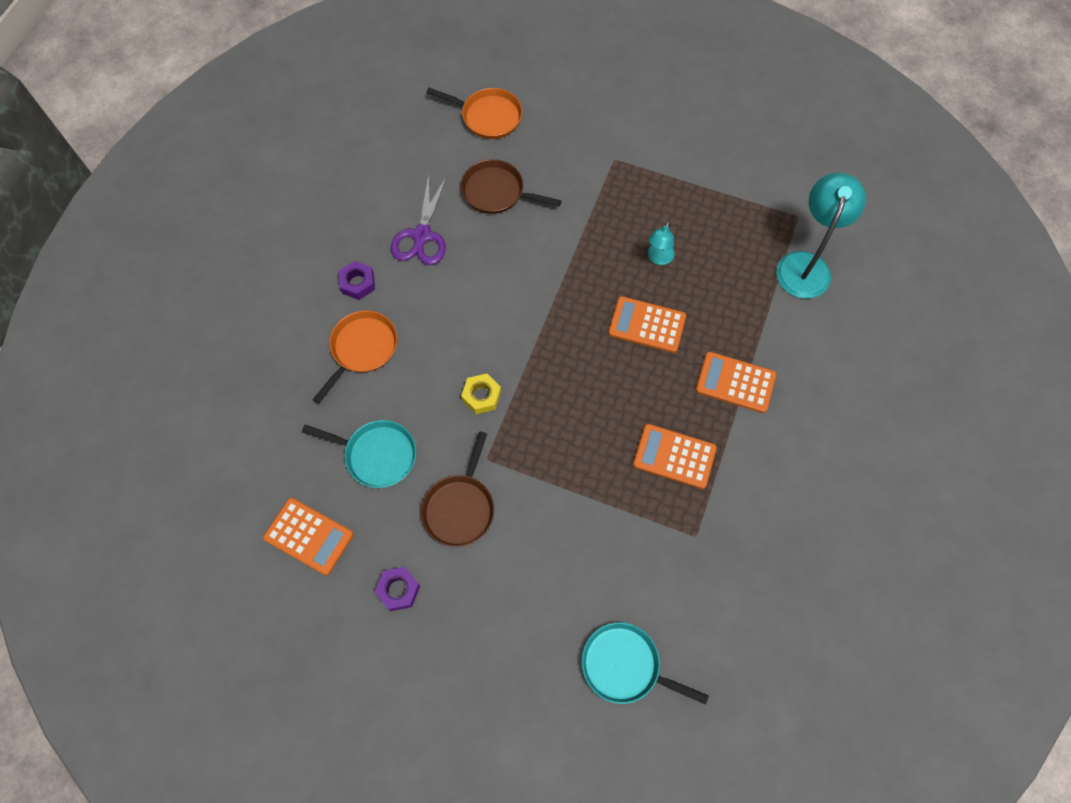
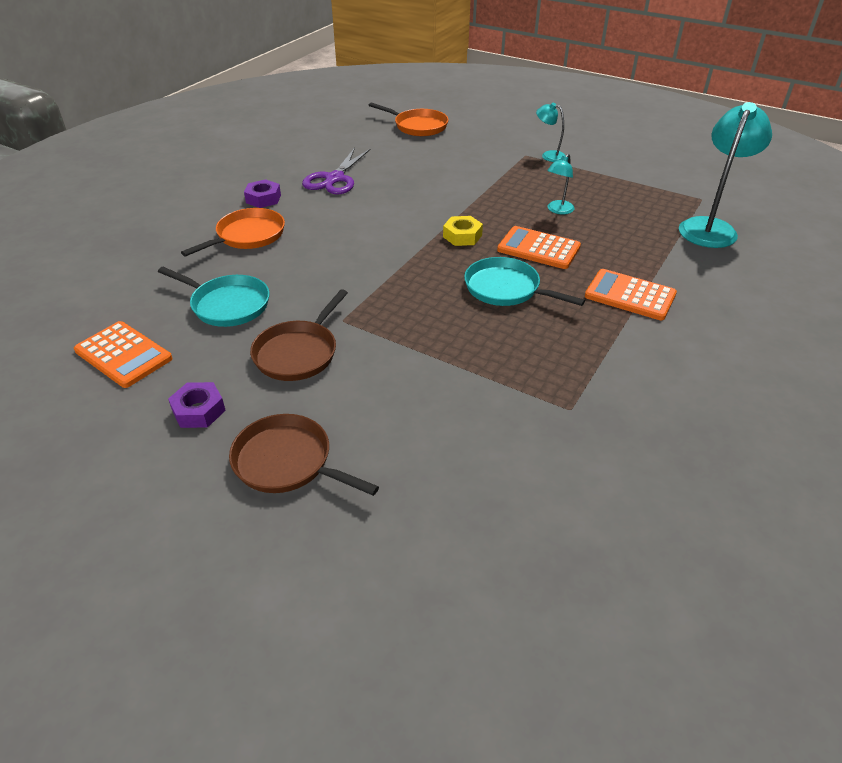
camera: 10 degrees right, 25 degrees down
(481, 396) = (353, 277): yellow nut -> yellow nut (462, 236)
(497, 192) = (412, 162): brown pan -> brown pan (287, 462)
(625, 666) = (456, 521): turquoise pan -> turquoise pan (506, 289)
(639, 157) = (548, 155): none -> turquoise lamp
(674, 456) = (553, 341): orange calculator -> none

